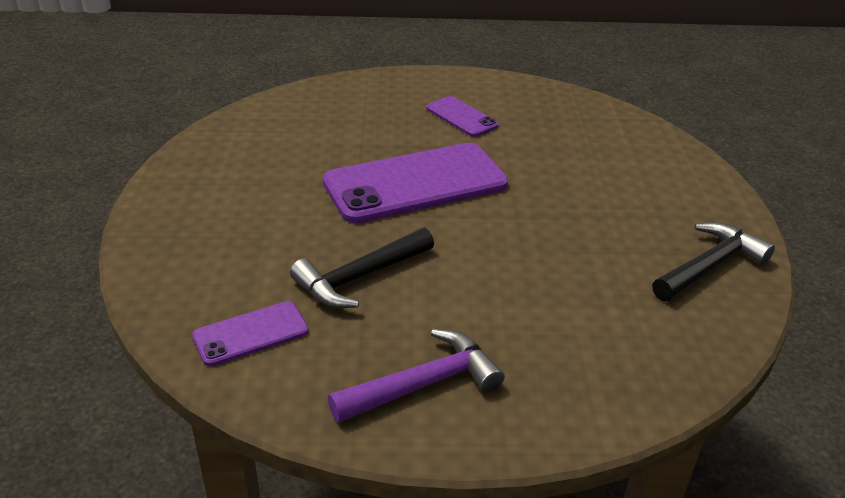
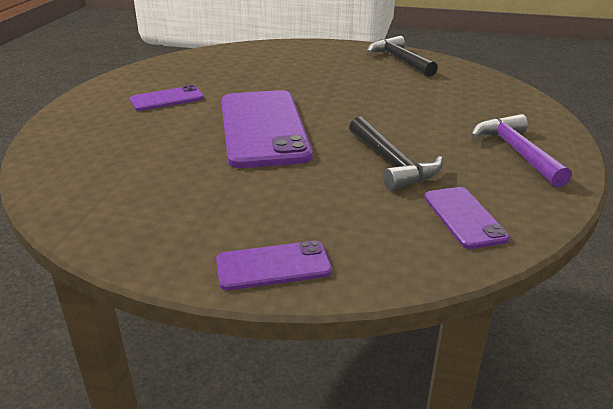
camera: 75 degrees left, 5 degrees down
(163, 226) = (273, 266): none -> purple phone

